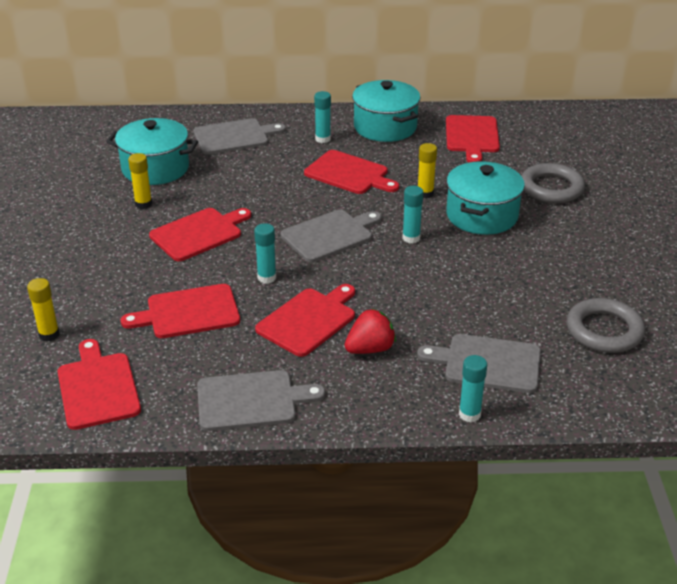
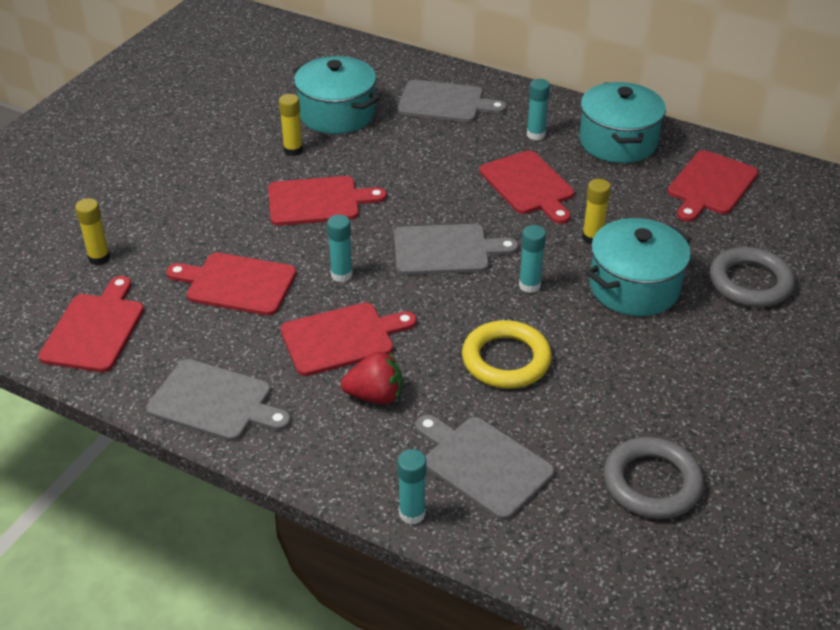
camera: 30 degrees right, 5 degrees up
(440, 291) = (506, 360): none -> yellow ring

